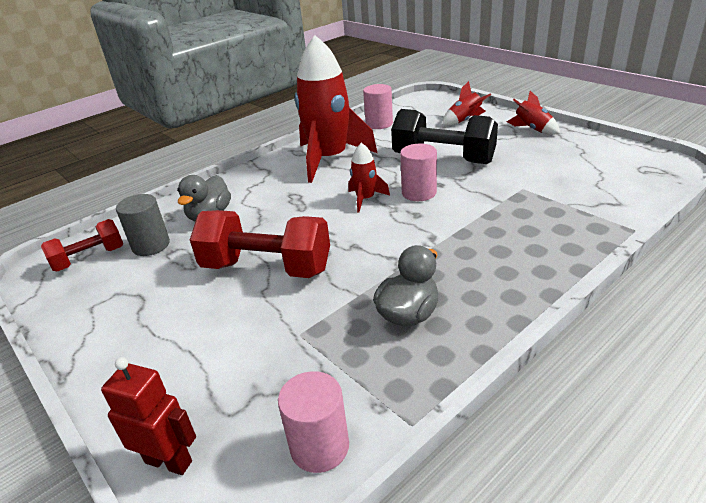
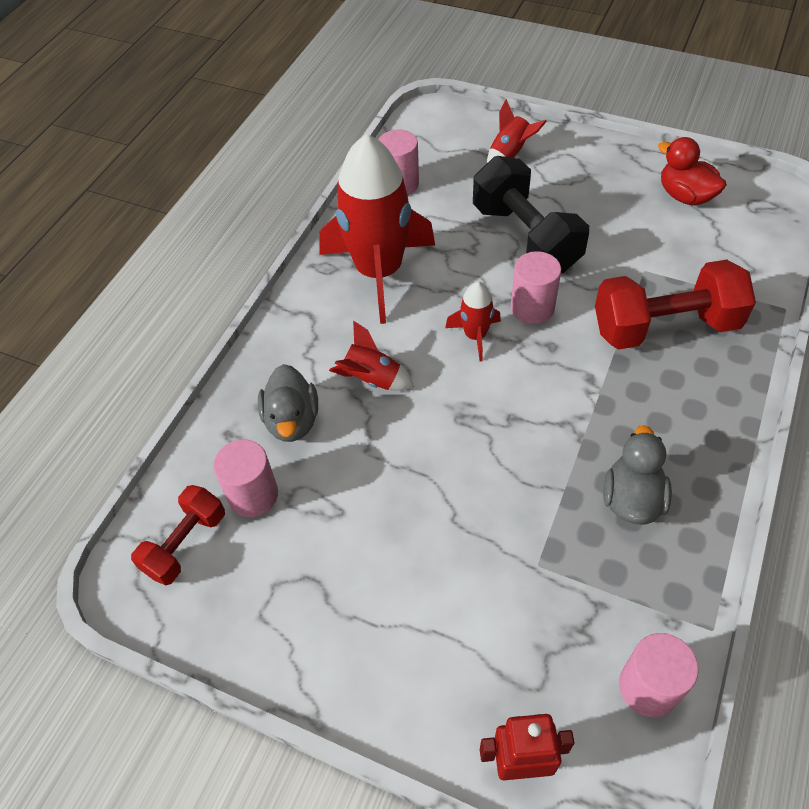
camera: 25 degrees left, 20 degrees up
(151, 245) = (253, 495): grey cylinder -> pink cylinder
(266, 268) = (433, 484): red dumbbell -> red dumbbell (665, 327)
(443, 159) = (525, 238): black dumbbell -> black dumbbell turned 60 degrees clockwise
(532, 129) = (601, 157): red rocket -> red rocket (372, 379)
(586, 156) = (685, 196): none -> red duck

